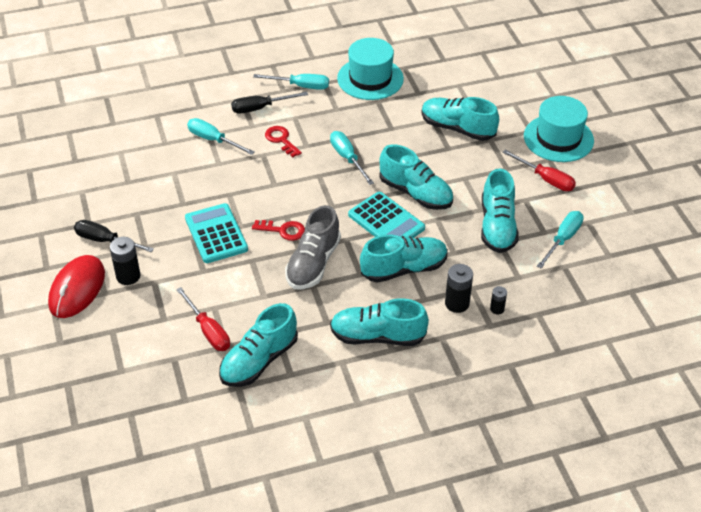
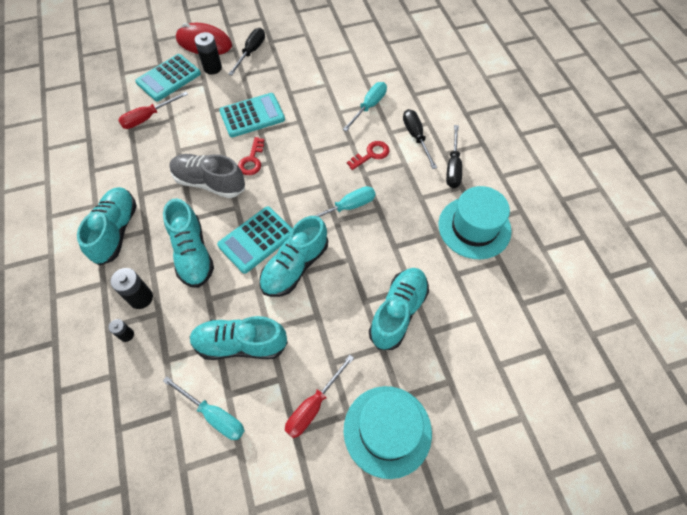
camera: 90 degrees right, 15 degrees up
(140, 319) = (168, 78): none -> turquoise calculator
(259, 361) = (110, 150): turquoise shoe -> none
(301, 86) = (453, 167): turquoise screwdriver -> black screwdriver

